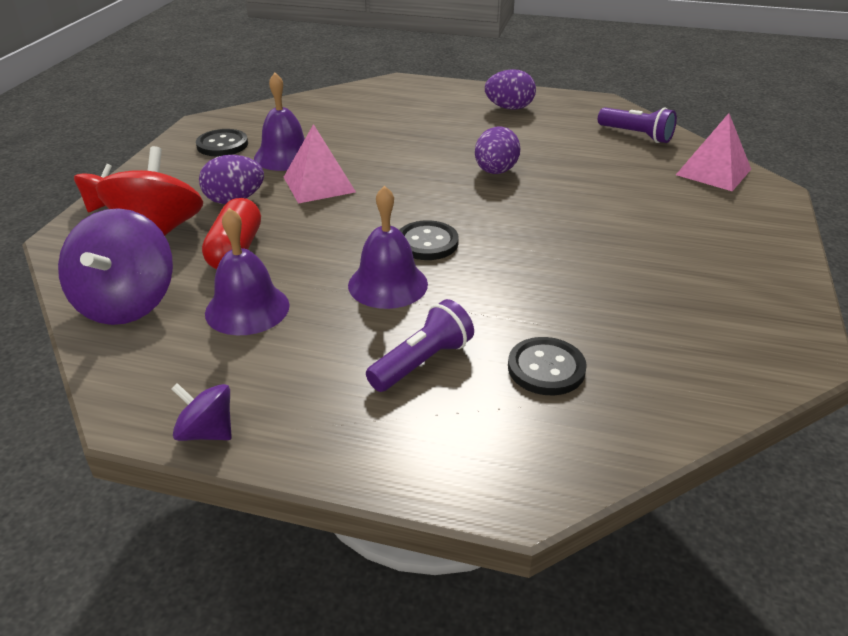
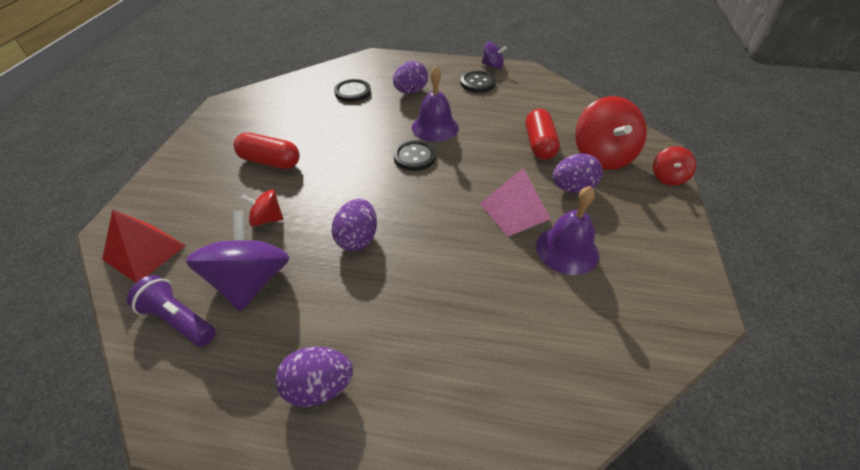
camera: 175 degrees right, 10 degrees up
(126, 303) = (574, 110): purple spinning top -> purple spinning top (250, 281)
(222, 145) = (643, 265): black button -> black button (477, 83)
(247, 309) = (507, 110): purple bell -> none
(422, 362) = (410, 91): purple flashlight -> purple egg
(602, 189) = (267, 219): none -> red spinning top
(637, 247) = (270, 161): none -> red capsule
(713, 172) = (144, 252): pink pyramid -> red pyramid

